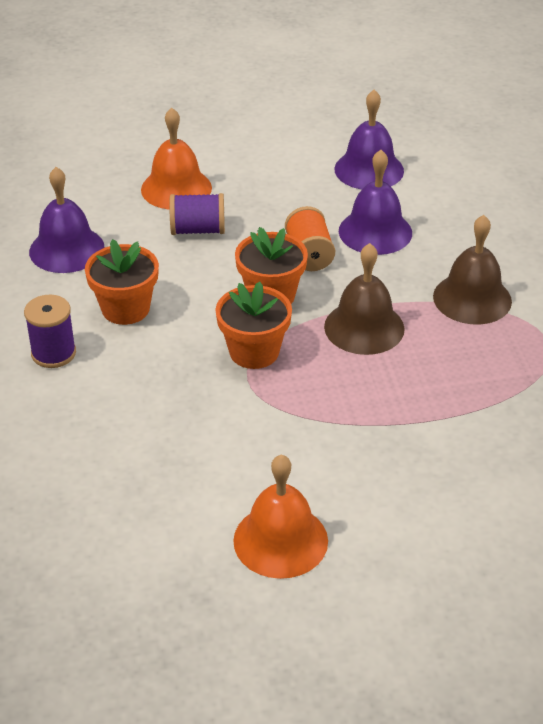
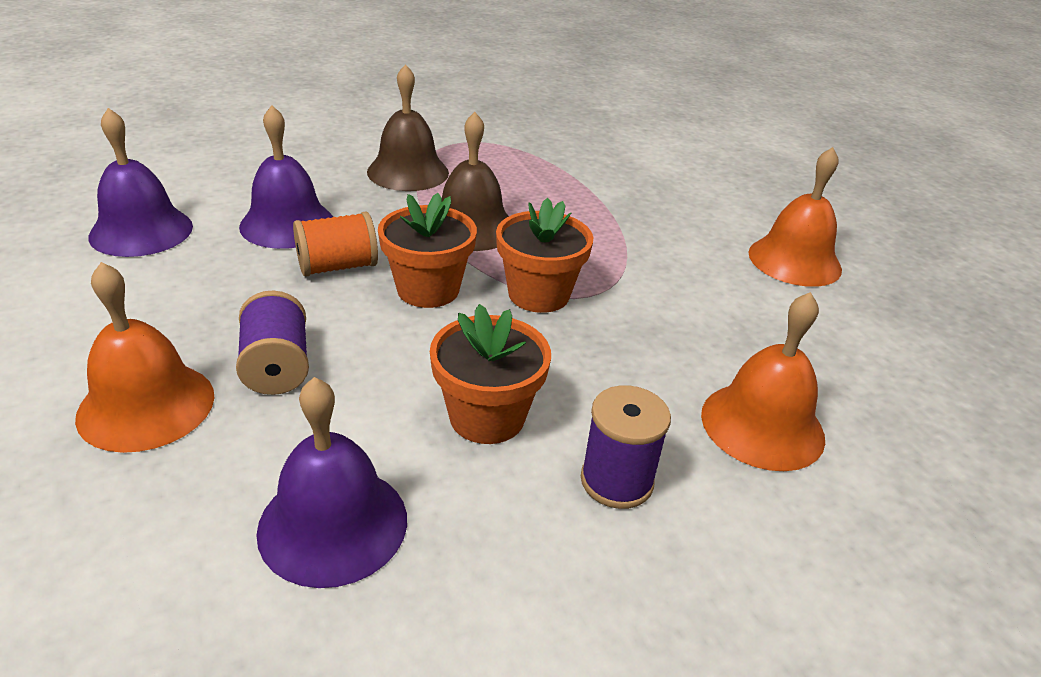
camera: 105 degrees left, 5 degrees down
(73, 435) = (762, 425): none -> orange bell

